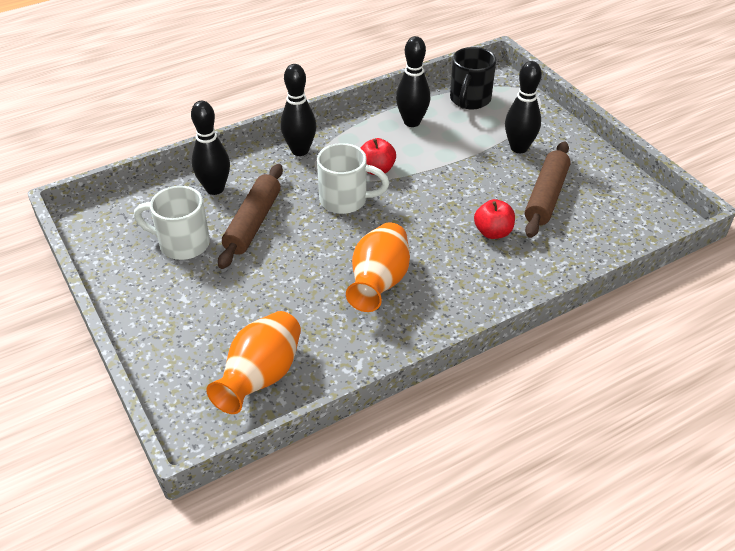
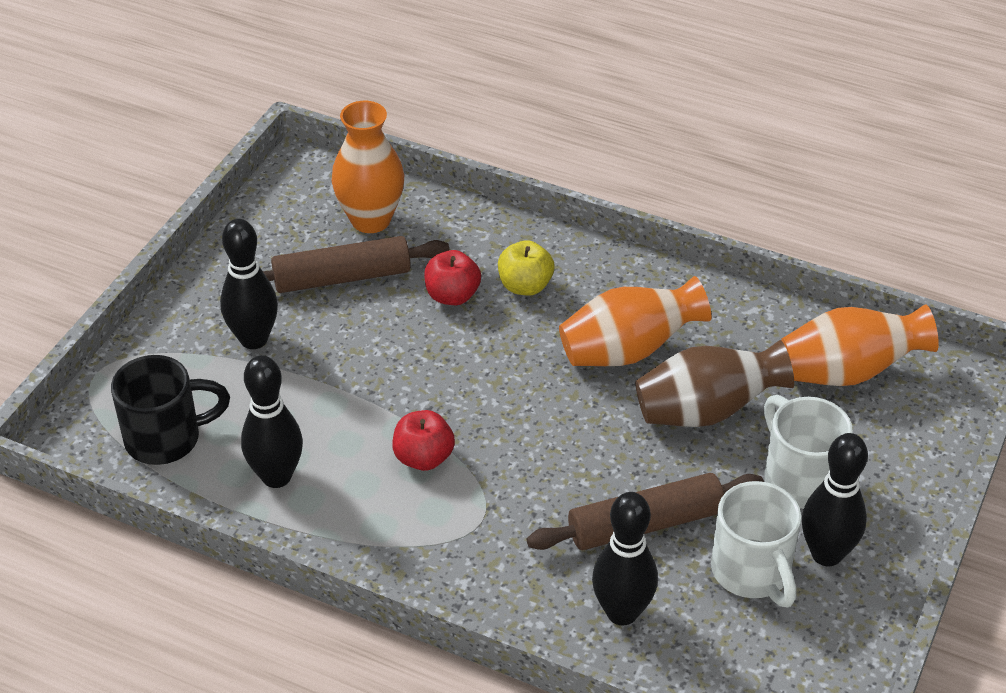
camera: 125 degrees left, 0 degrees up
(300, 150) = (453, 567): black bowling pin -> black bowling pin (826, 554)
(300, 289) = (706, 411): none -> brown vase
(345, 200) = (516, 456): white mug -> white mug (799, 479)
(475, 267) = (525, 286): none -> yellow apple
(594, 229) = (371, 220): none -> orange vase

